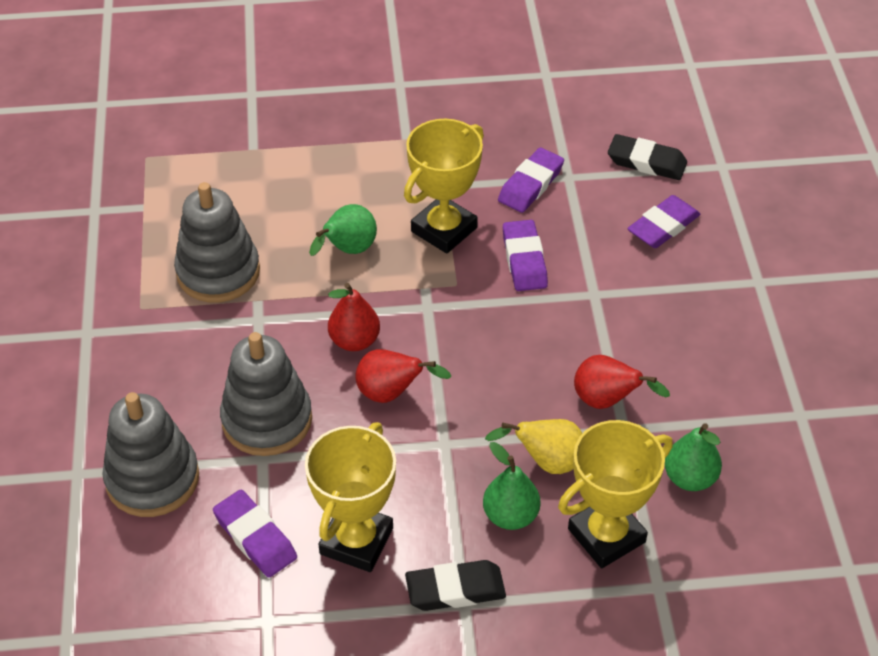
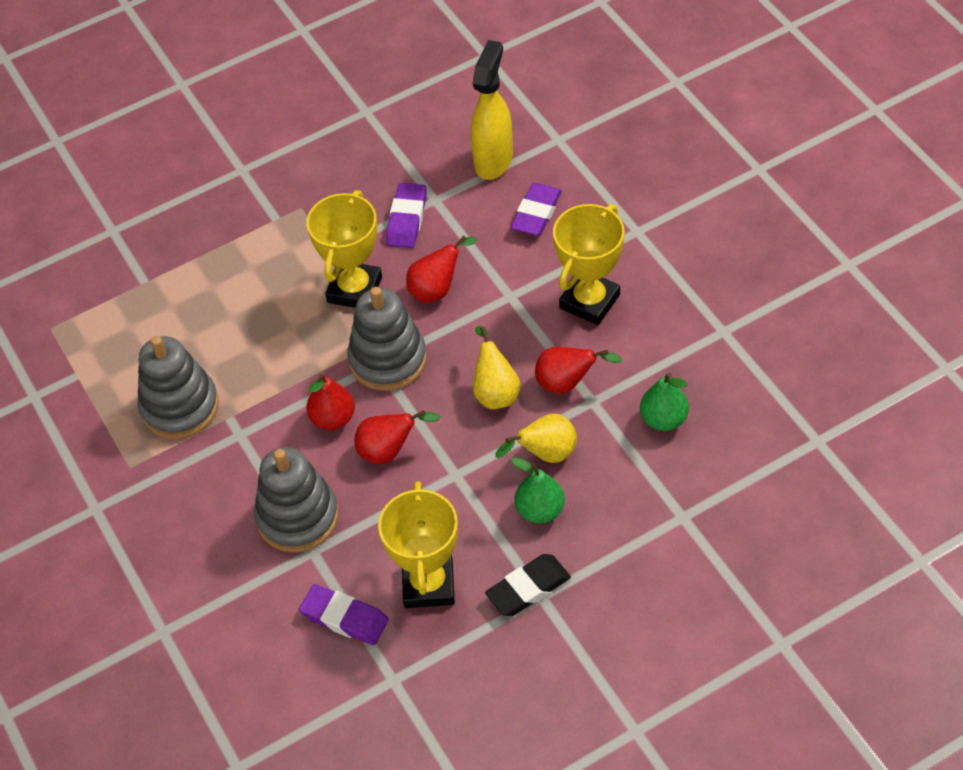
camera: 20 degrees left, 5 degrees up
(152, 478) = (230, 607): grey stacking toy -> grey stacking toy (388, 359)
(348, 250) = (282, 341): green pear -> none
(524, 260) = (437, 289): purple eraser -> red pear
(528, 380) = (495, 392): none -> yellow pear
(606, 535) = (623, 493): yellow trophy -> yellow trophy (589, 301)
(646, 162) = (493, 160): black eraser -> yellow spray bottle

